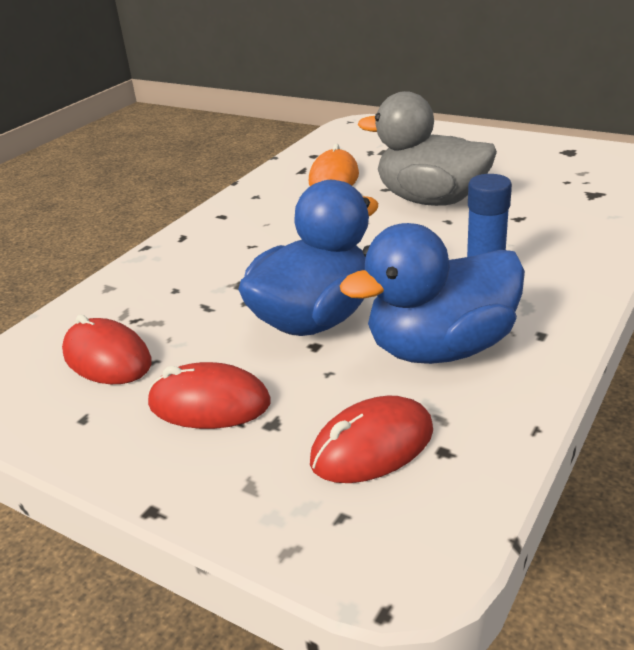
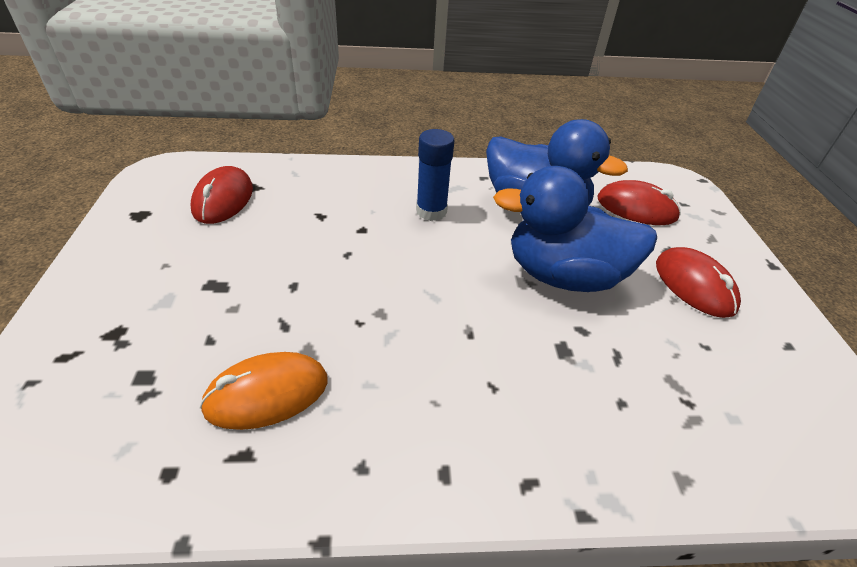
camera: 130 degrees left, 10 degrees up
(107, 358) = (742, 381): red mouse -> red mouse (223, 199)
(430, 200) = (304, 278): grey duck -> none

